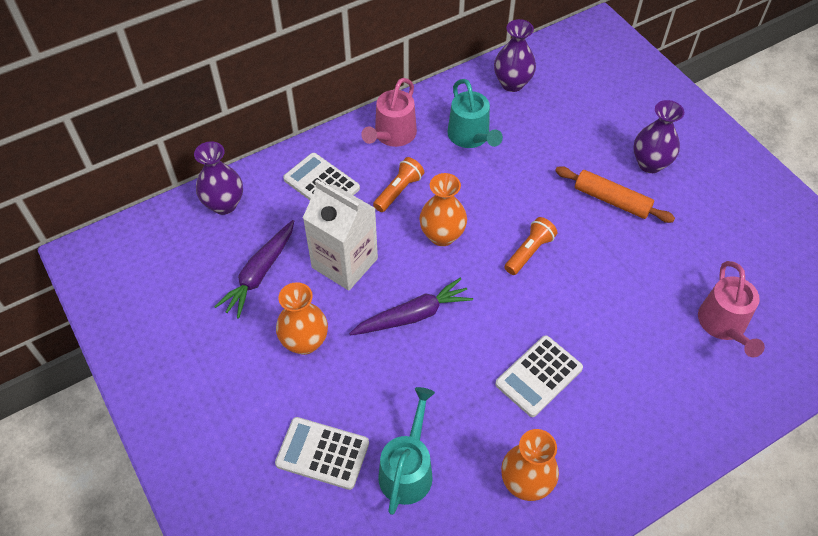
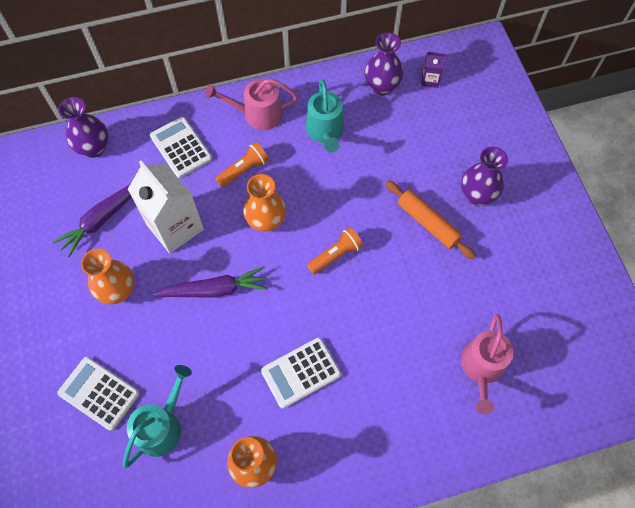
camera: 15 degrees right, 10 degrees up
(392, 135) = (257, 114): pink watering can -> pink watering can turned 45 degrees clockwise
(558, 67) = (430, 80): none -> purple carton

